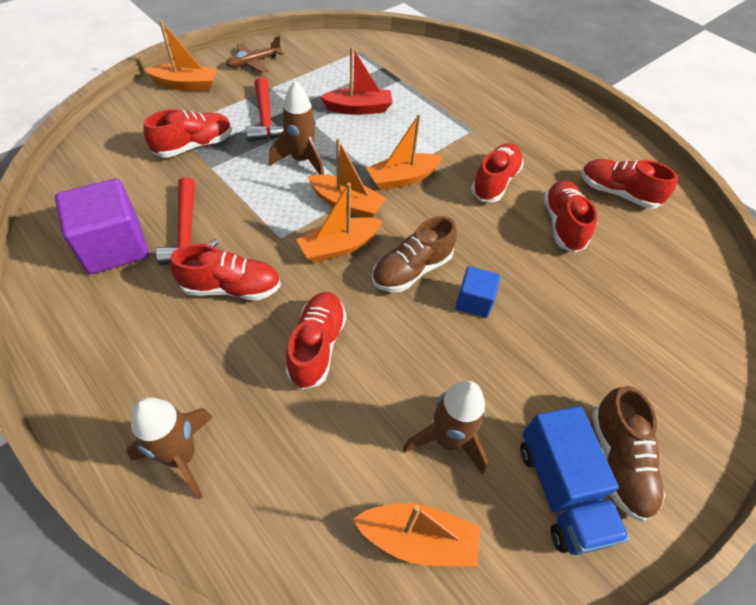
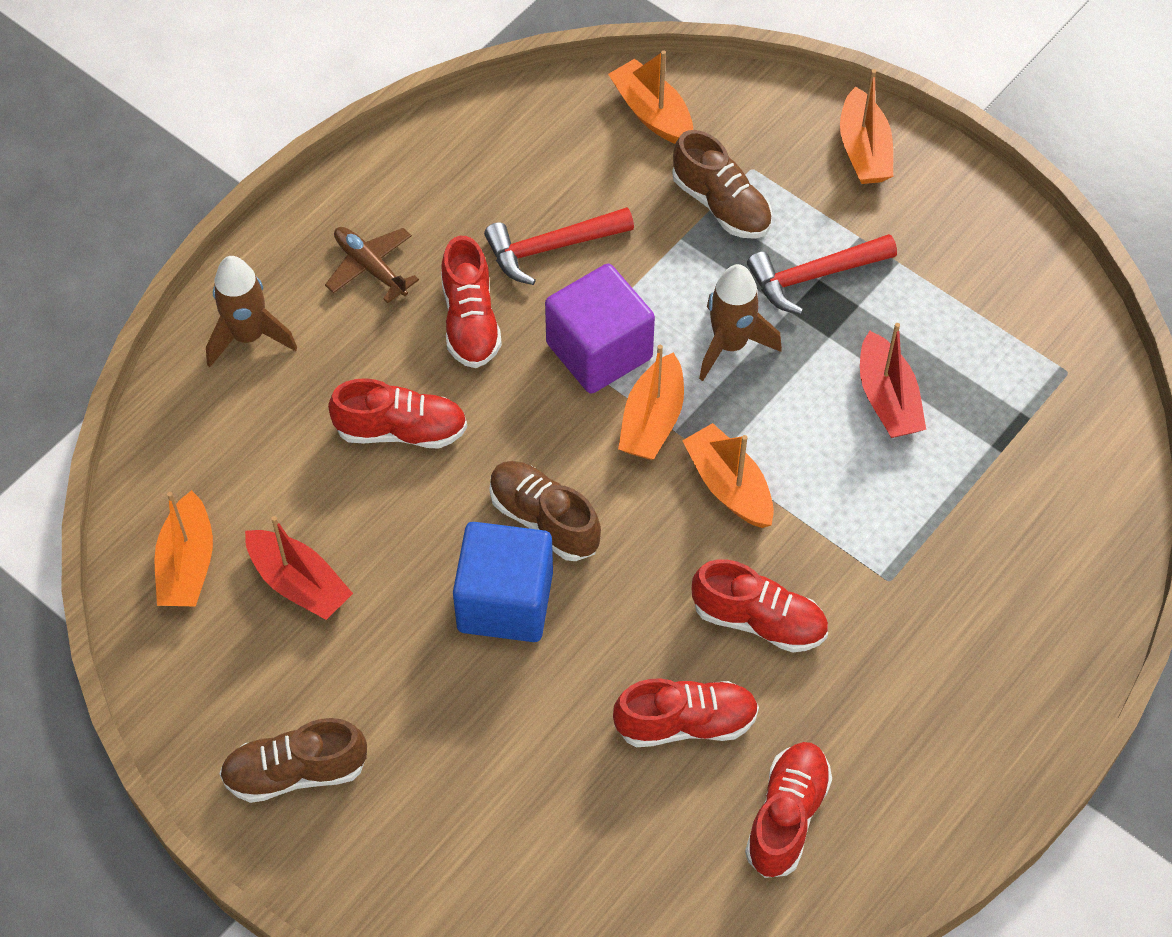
camera: 85 degrees right, 5 degrees up
(114, 246) = (508, 182): purple cube -> purple cube (599, 351)
(194, 146) = (721, 204): red shoe -> brown shoe
(254, 63) = (962, 222): brown plane -> brown plane (370, 267)
(339, 247) = (566, 425): orange boat -> orange boat (652, 113)
(447, 439) = (299, 583): brown rocket -> red boat
(474, 301) = (505, 601): blue cube -> blue cube, size x1.84
(560, 490) = (253, 704): blue truck -> none

